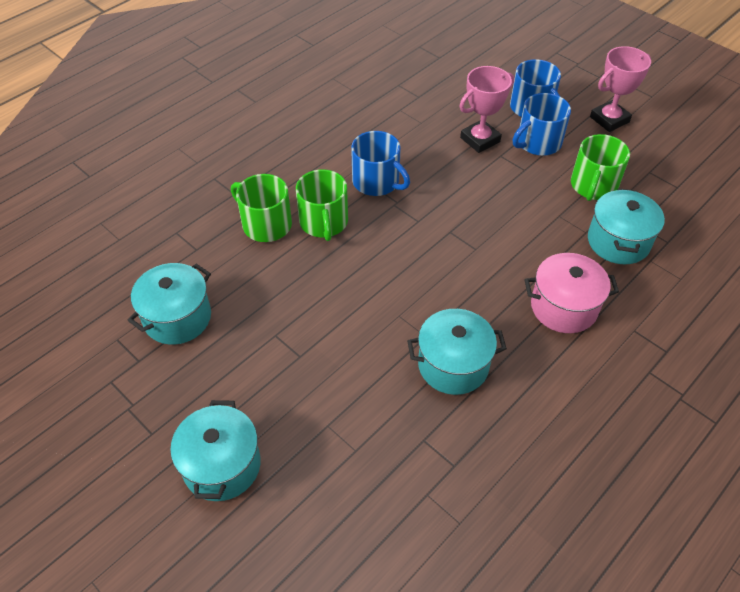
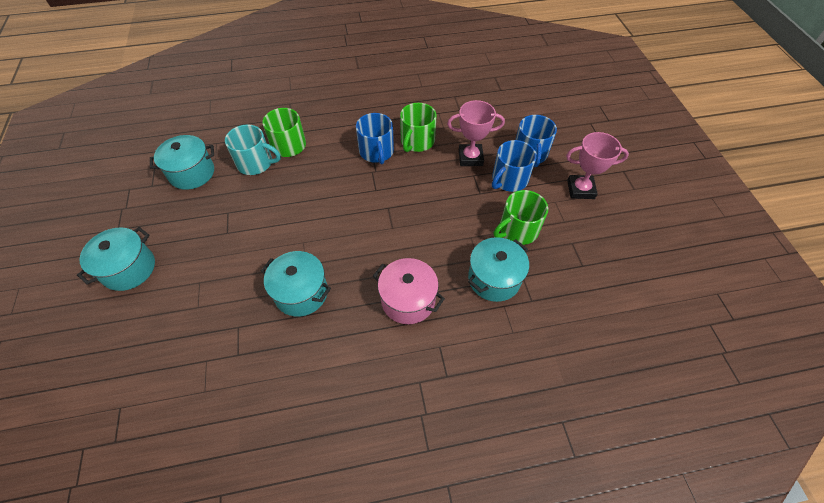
camera: 35 degrees right, 5 degrees up
(248, 264) = (255, 163): none -> turquoise mug
(324, 222) = (320, 160): green mug -> green mug (417, 141)
(538, 142) = (509, 179): blue mug -> blue mug turned 45 degrees counterclockwise

